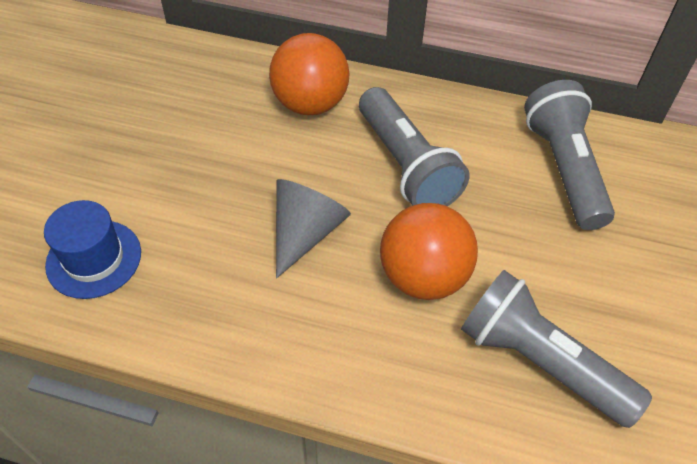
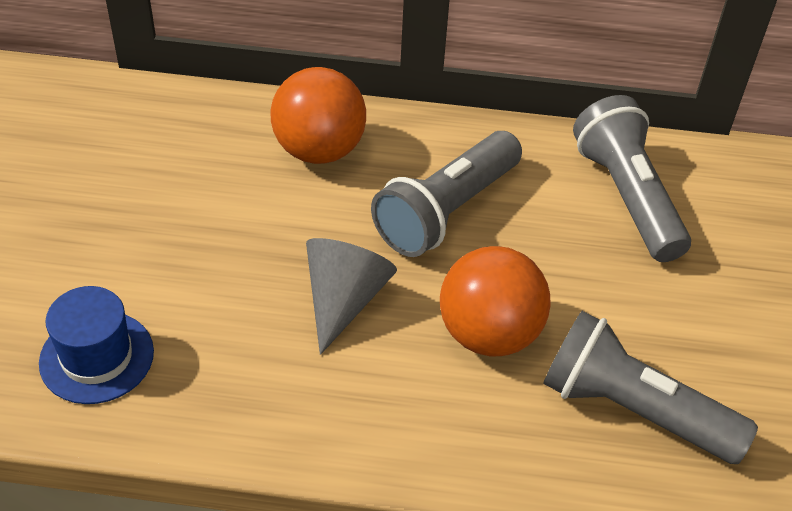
camera: 10 degrees left, 5 degrees down
(406, 165) = (446, 211): grey flashlight -> grey flashlight turned 75 degrees clockwise

